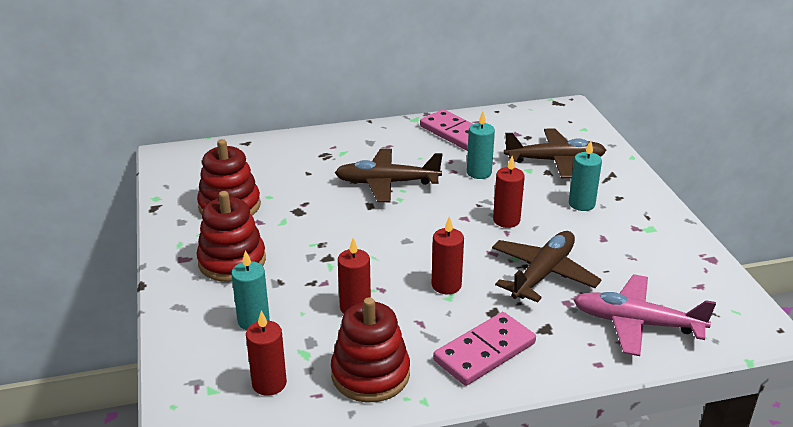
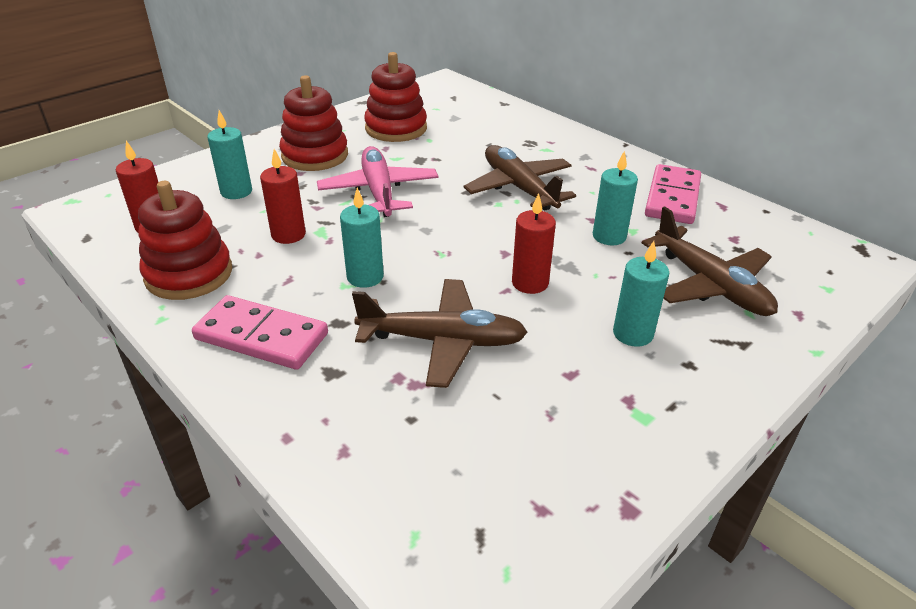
camera: 60 degrees right, 5 degrees up
(446, 285) = (365, 277): red candle -> turquoise candle
(636, 323) = (396, 455): pink plane -> pink plane (379, 191)

